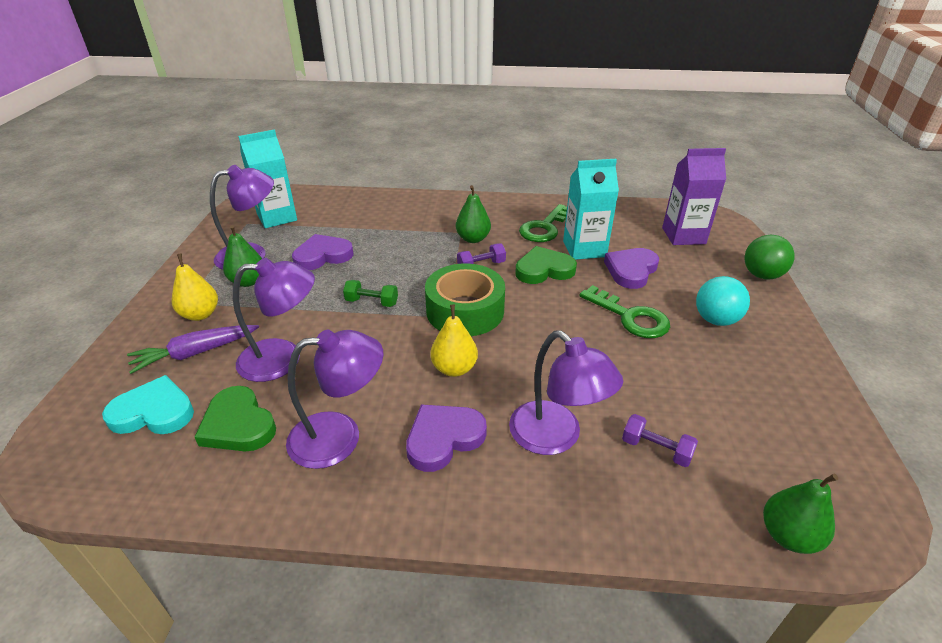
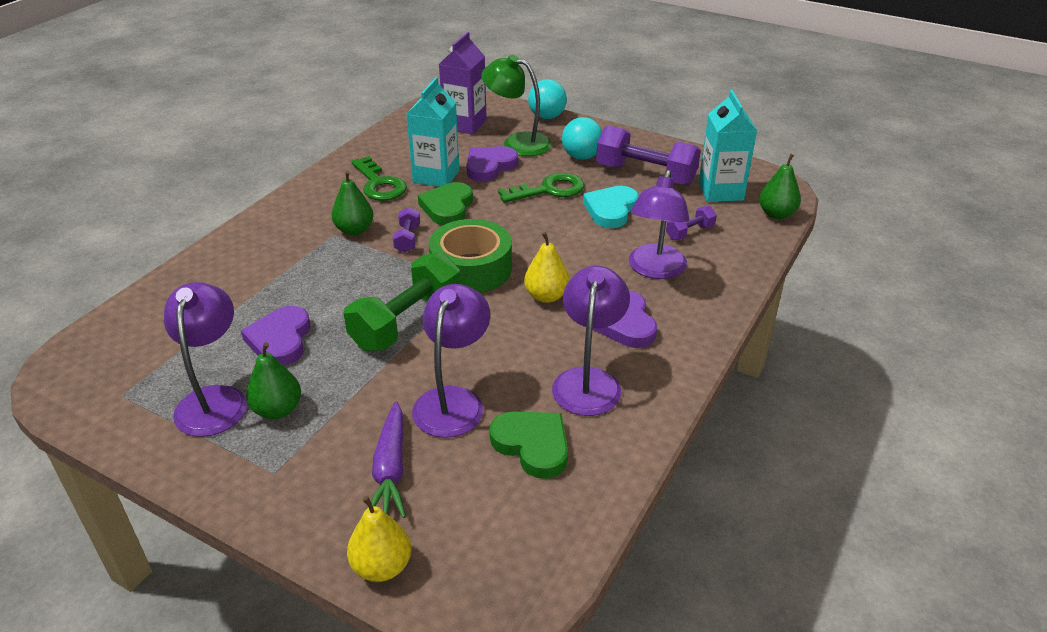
camera: 65 degrees left, 0 degrees up
(154, 412) = (472, 510): turquoise heart -> turquoise heart (611, 210)
(200, 314) = (314, 459): yellow pear -> yellow pear (382, 566)
(238, 424) = (532, 445): green heart -> green heart turned 120 degrees counterclockwise
(277, 217) = (139, 364): turquoise carton -> turquoise carton (720, 191)
(372, 302) = (407, 322): green dumbbell -> green dumbbell, size x2.09
(555, 437) = (655, 270): purple lamp -> purple lamp turned 120 degrees clockwise
(631, 270) = (489, 166): purple heart -> purple heart turned 75 degrees clockwise
(690, 273) = (517, 142): none -> green lamp
(737, 377) = (645, 174): none -> purple dumbbell
(761, 275) = (547, 117): green ball -> turquoise ball

